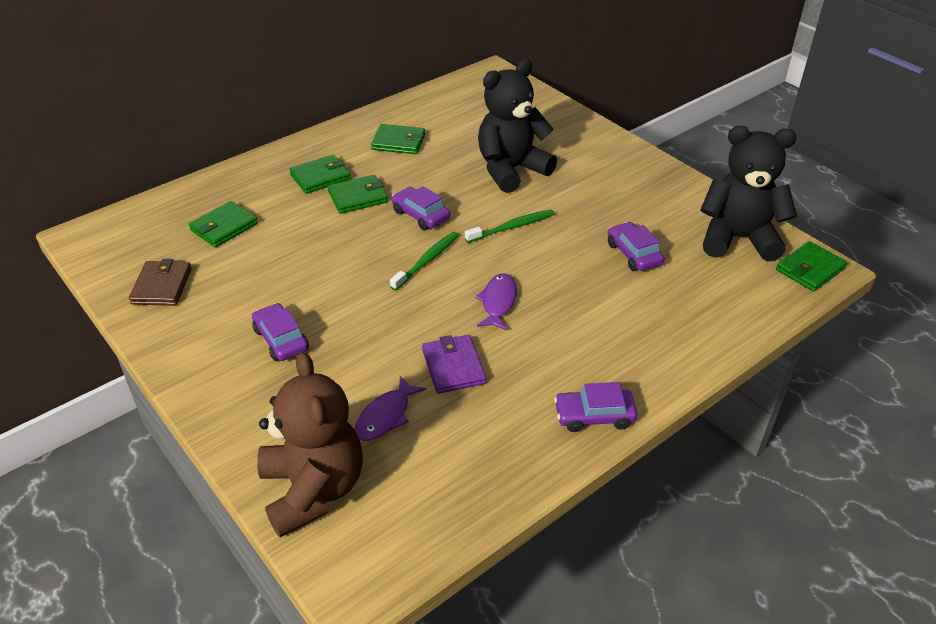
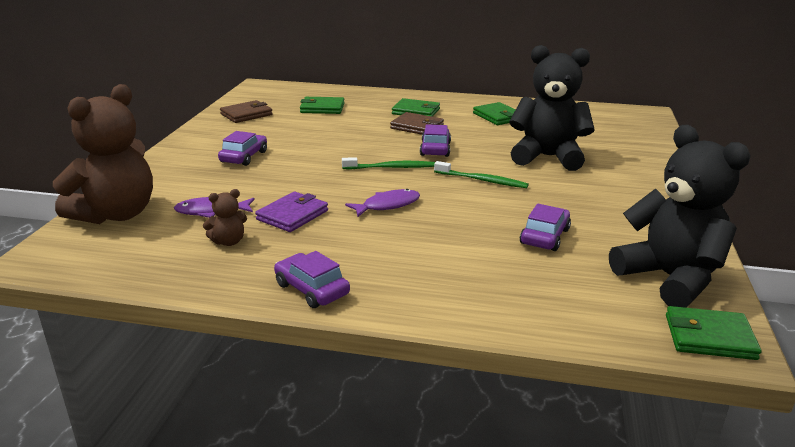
camera: 50 degrees right, 15 degrees down
(358, 197) = (417, 127): green wallet -> brown wallet
(462, 430) = (228, 242): none -> brown teddy bear

